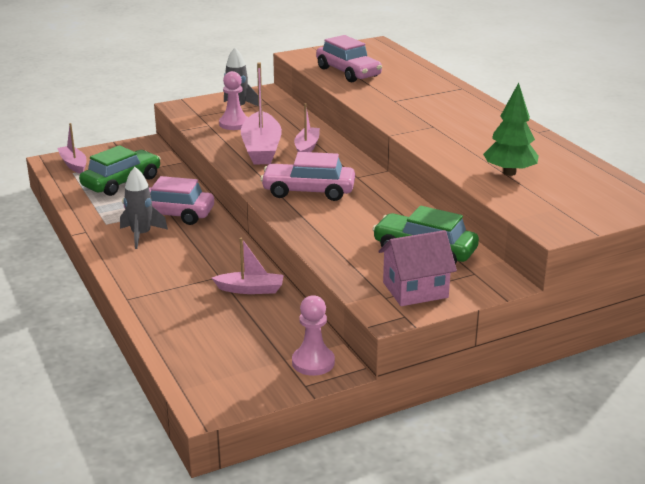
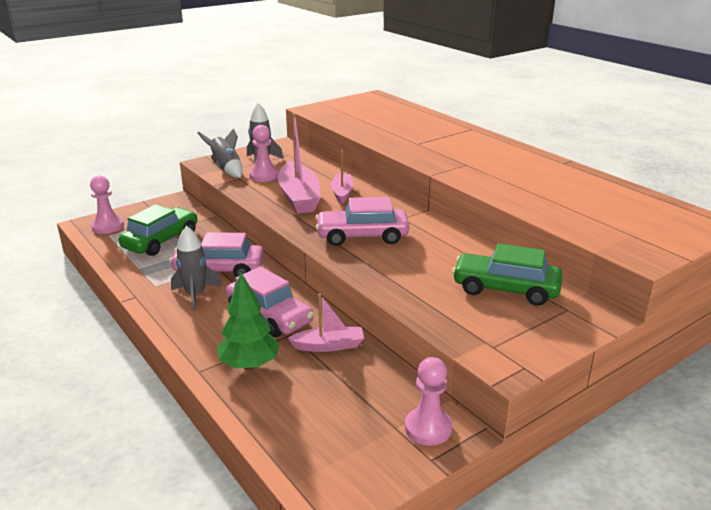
camera: 10 degrees left, 0 degrees up
(73, 164) = (108, 226): pink boat -> pink pawn
(198, 114) = (226, 169): none -> grey rocket
(348, 72) = (363, 121): pink car -> pink car (269, 316)
(415, 290) = (519, 335): pink house -> none
(509, 173) = (564, 203): green tree -> green tree (249, 365)

